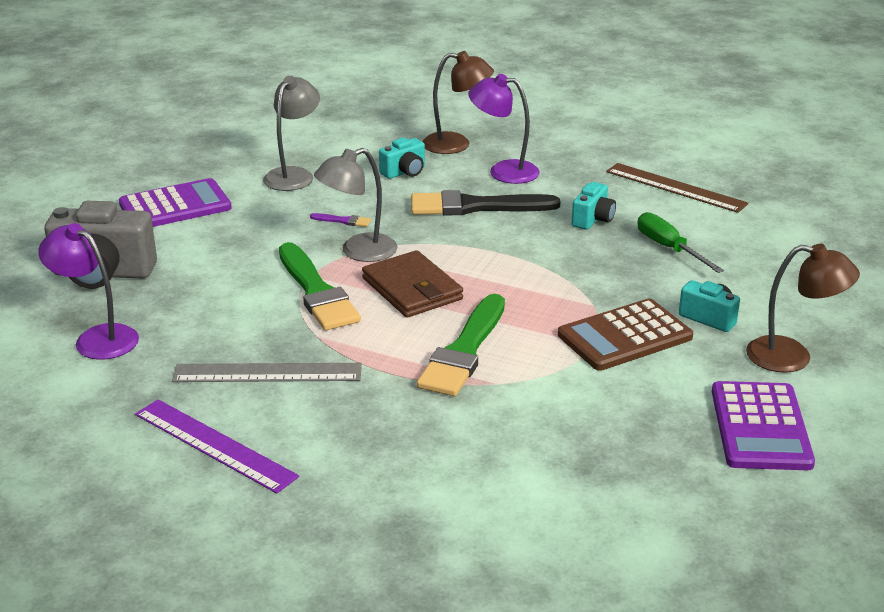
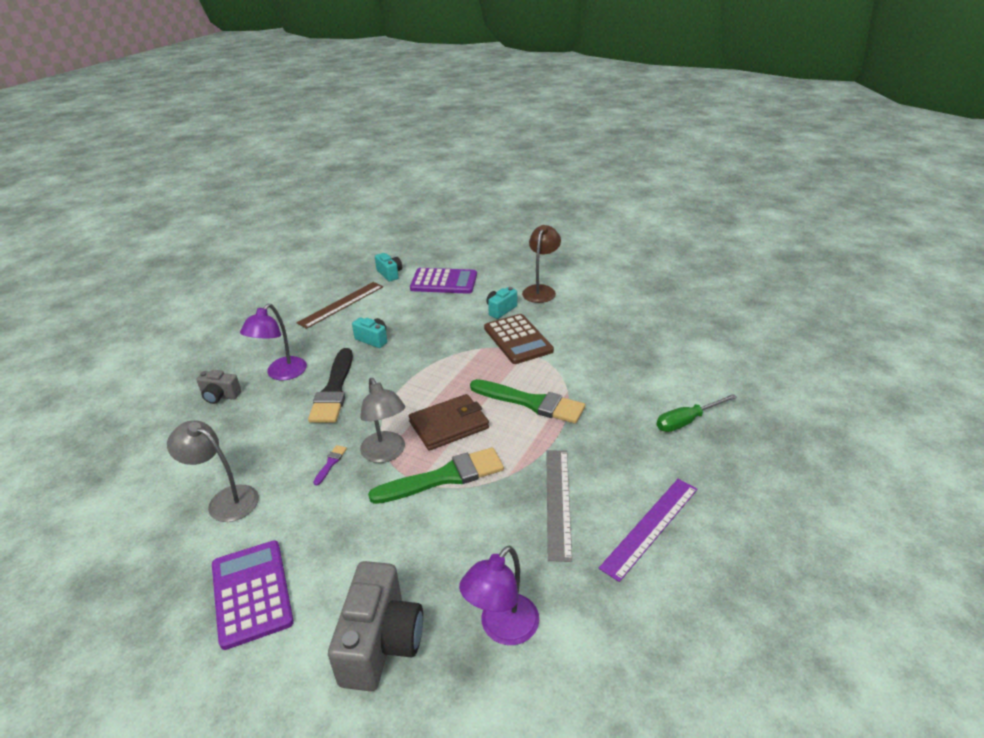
camera: 85 degrees left, 5 degrees up
(404, 172) = (256, 426): turquoise camera -> turquoise camera (390, 274)
(456, 144) = (220, 396): brown lamp -> grey camera
(669, 248) = (419, 315): green screwdriver -> green screwdriver (686, 421)
(760, 427) = (603, 307): purple calculator -> purple calculator (444, 282)

